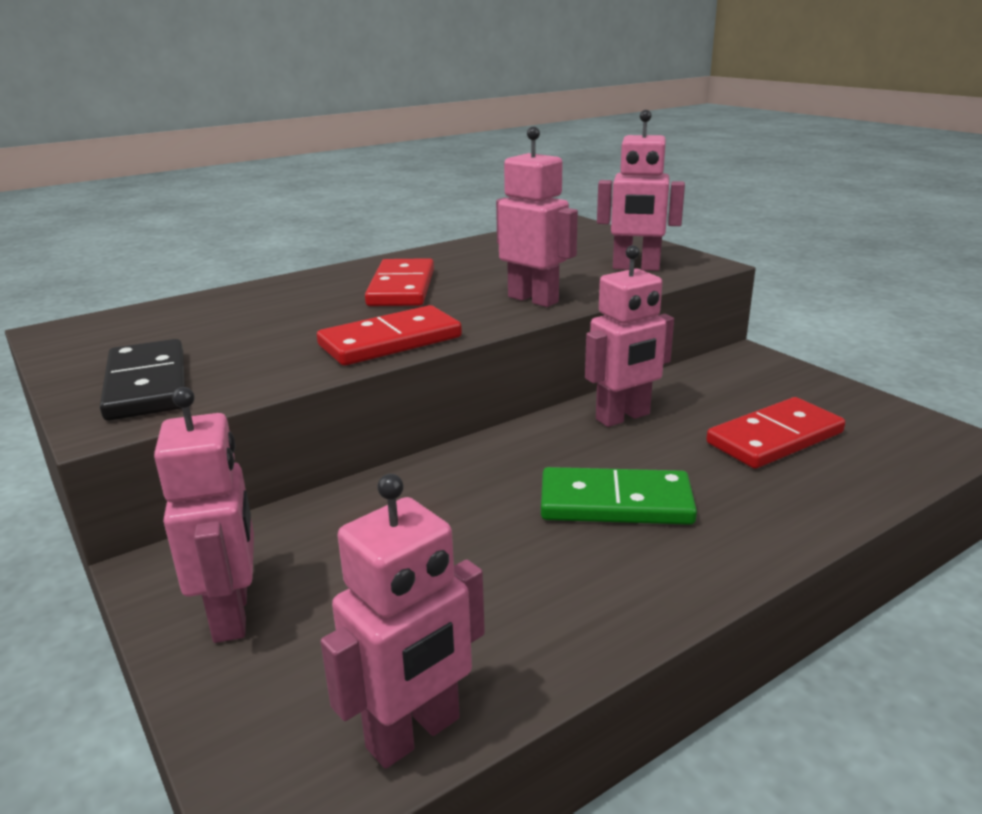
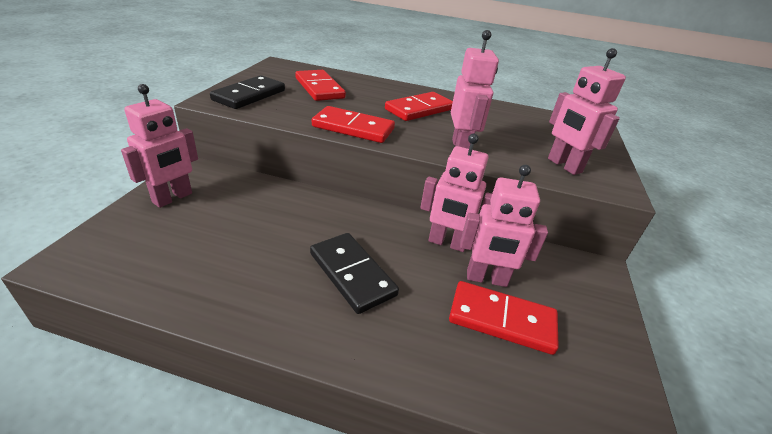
camera: 45 degrees right, 10 degrees up
(220, 327) = (319, 88): none -> red domino
(414, 734) = (119, 280): pink robot -> pink robot (486, 279)
(615, 503) = (352, 274): green domino -> black domino

